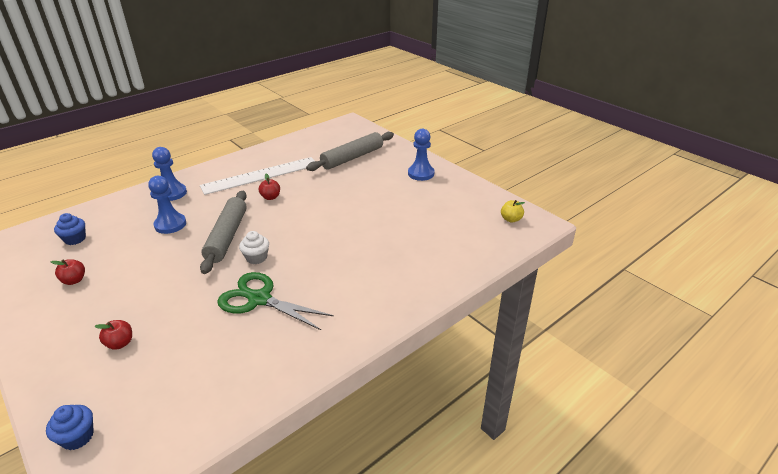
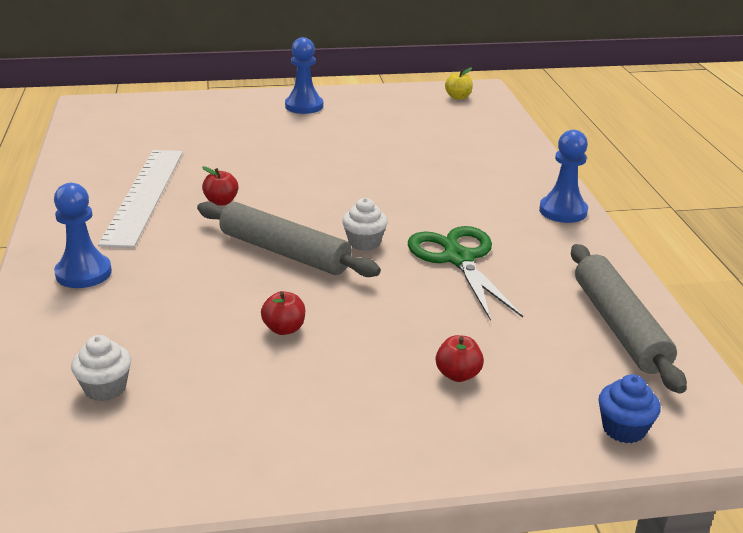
camera: 60 degrees left, 5 degrees down
(74, 280) = (246, 401): red apple -> red apple (284, 329)
(75, 239) = (105, 388): blue cupcake -> white cupcake
(170, 224) = (186, 290): blue pawn -> blue pawn (563, 211)
(259, 299) = (458, 259): green scissors -> green scissors turned 105 degrees clockwise
(352, 158) = (199, 129): grey rolling pin -> grey rolling pin (619, 326)

